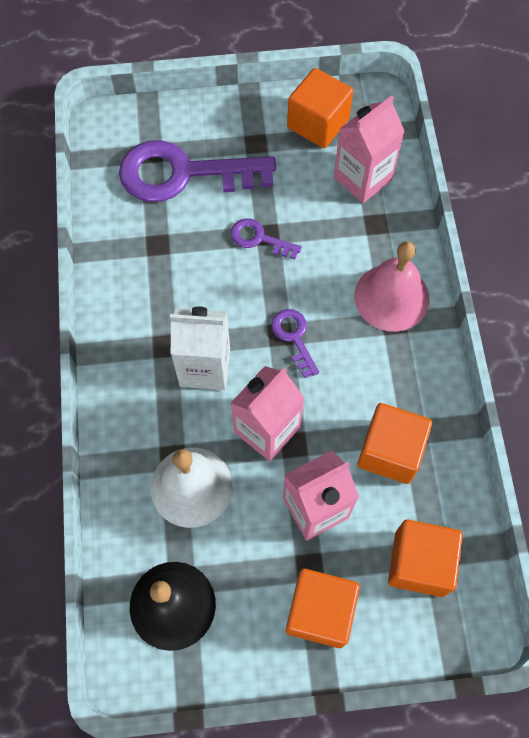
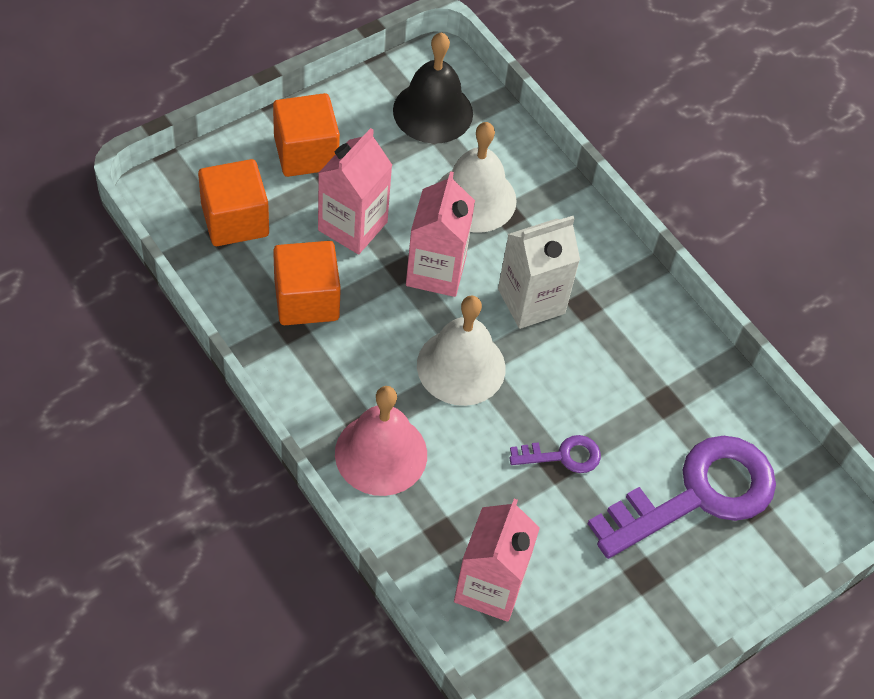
camera: 145 degrees right, 10 degrees down
(294, 337) = (461, 366): purple key -> white bell
(318, 123) = (587, 639): orange cube -> none

